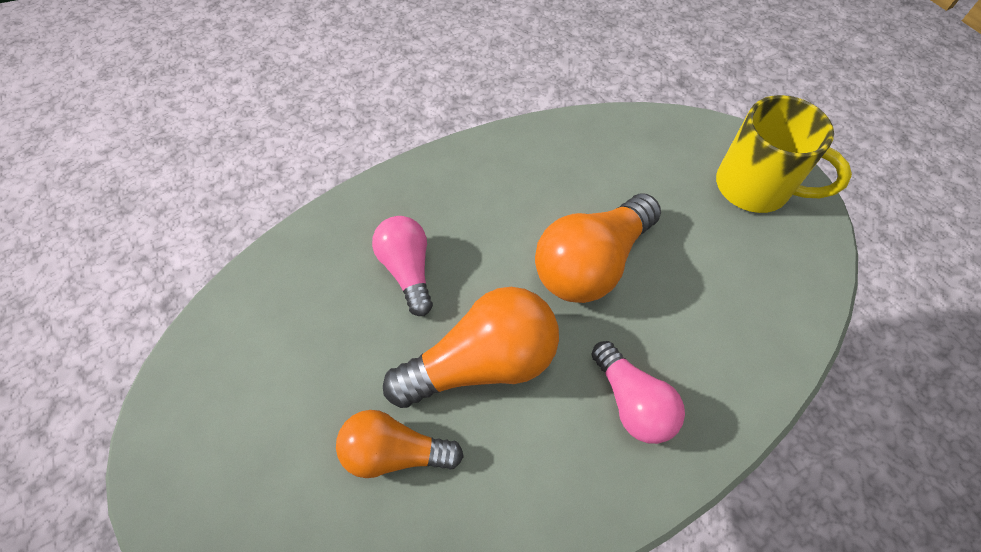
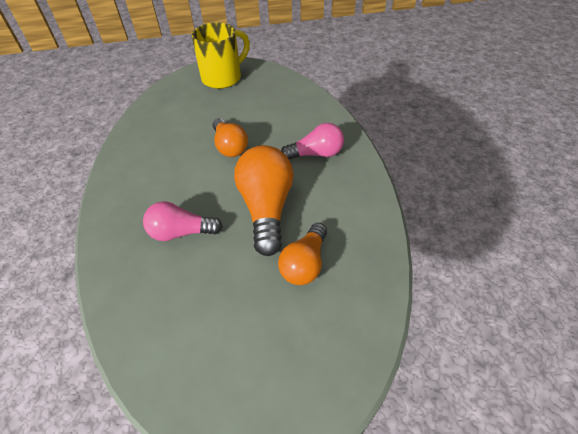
camera: 70 degrees left, 10 degrees down
(591, 264) = (229, 146): orange light bulb -> orange light bulb, size x0.64

